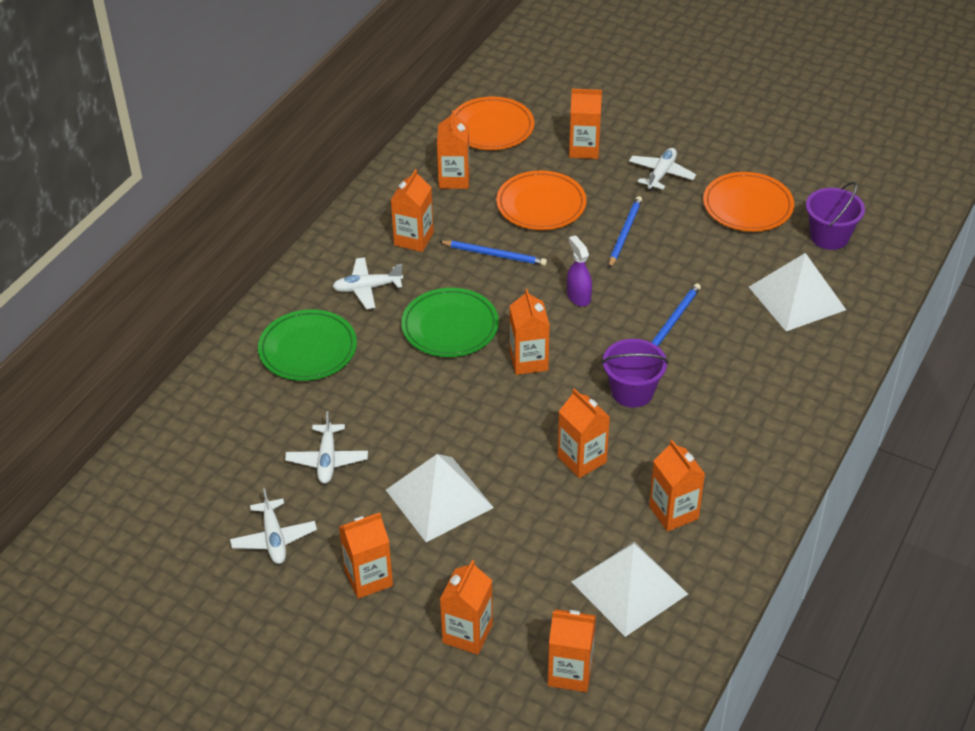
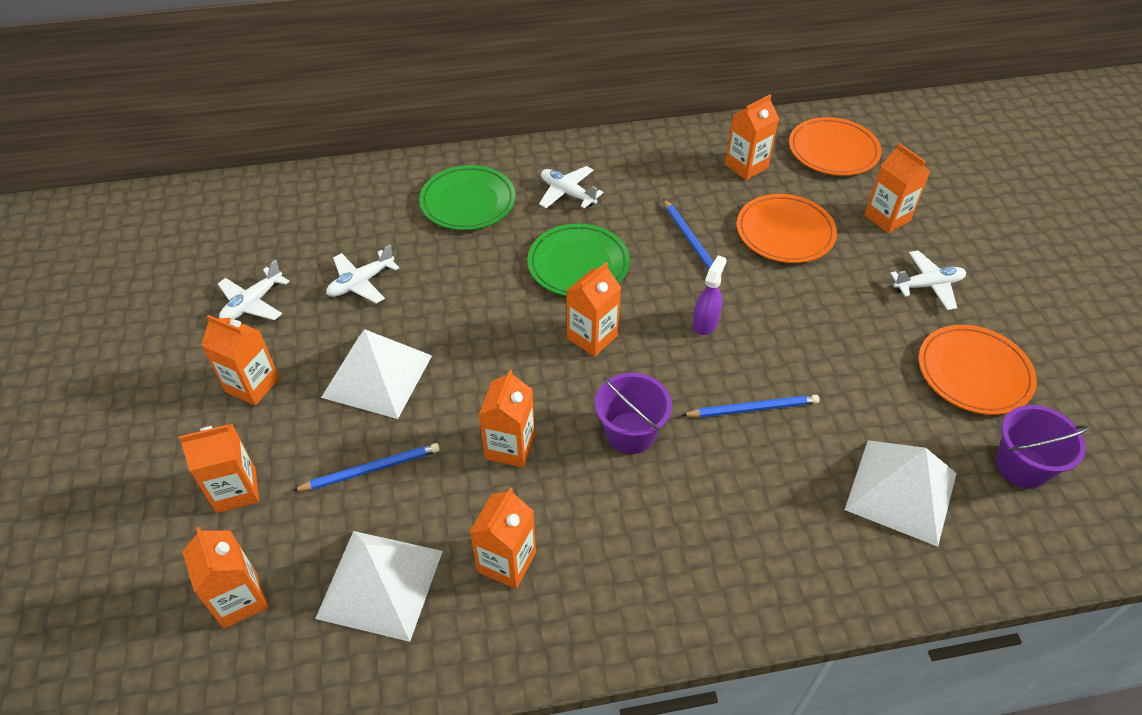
camera: 50 degrees right, 5 degrees up
(413, 239) = (651, 185): orange carton -> none
(625, 233) = (821, 306): blue pencil -> blue pencil (371, 469)

